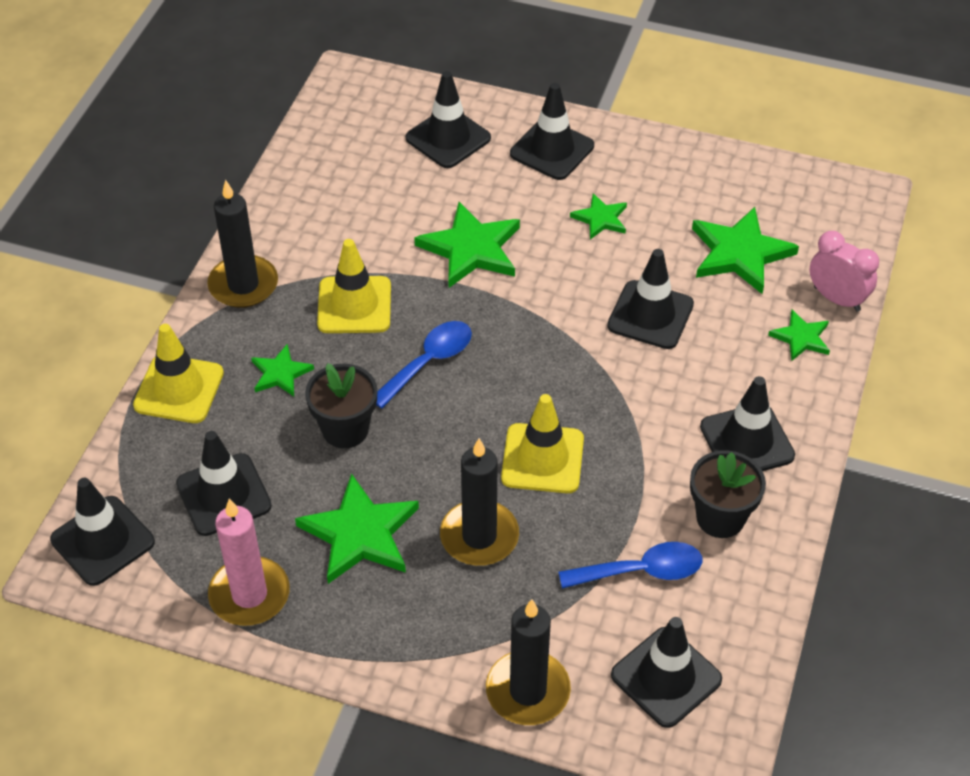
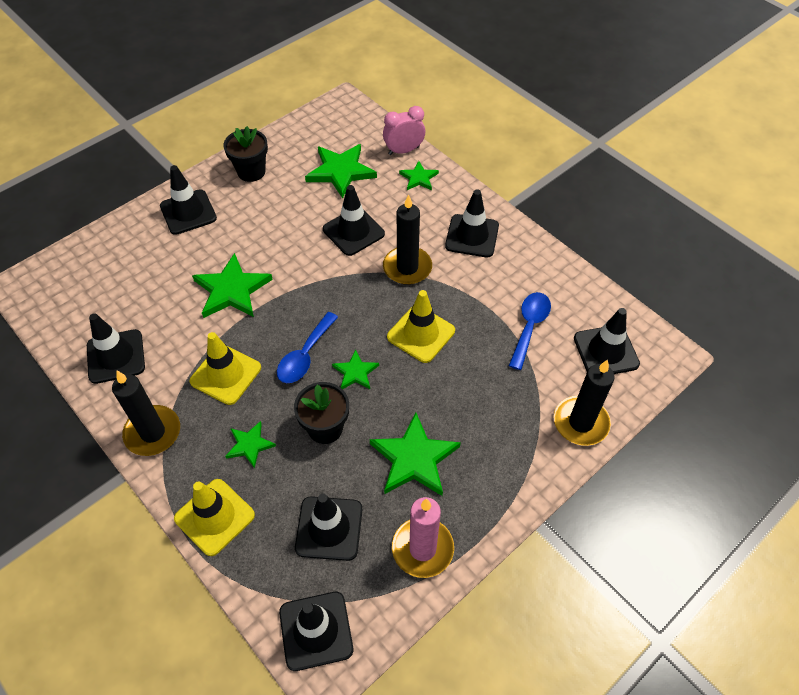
camera: 60 degrees left, 5 degrees up
(429, 362) = (305, 356): blue spoon -> blue spoon turned 135 degrees counterclockwise
(448, 138) = (129, 257): black traffic cone -> black traffic cone (116, 356)
(479, 536) = (457, 394): black candle -> black candle (407, 268)
(600, 219) = (263, 217): green star -> green star (355, 372)
(720, 517) = (515, 273): black flower pot -> black flower pot (251, 172)

